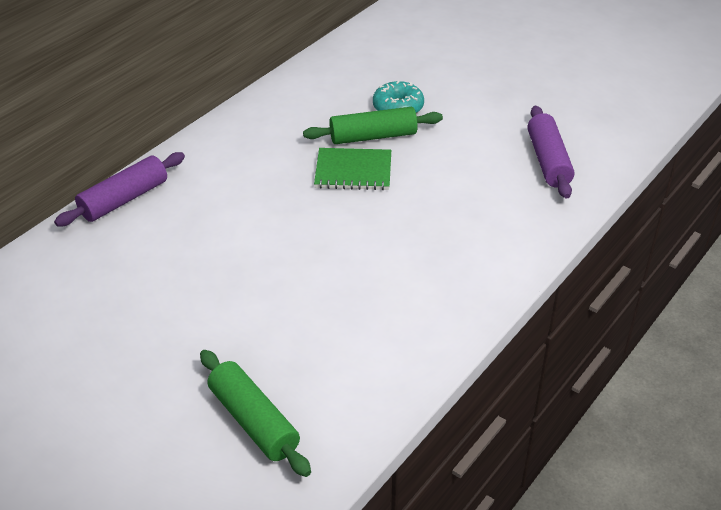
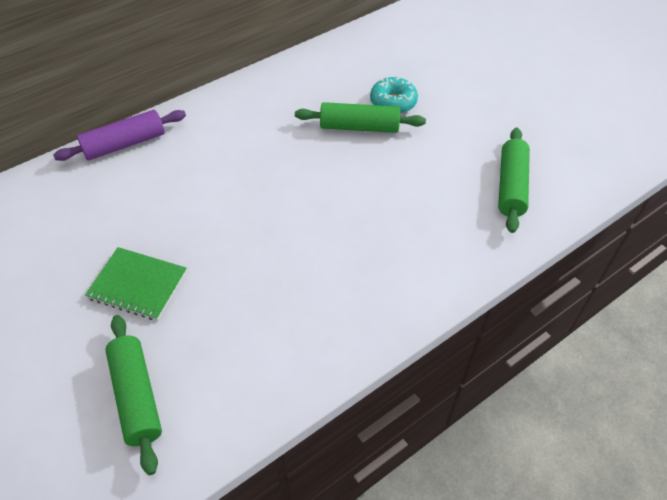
camera: 15 degrees right, 10 degrees up
(353, 171) = (327, 158): green notebook -> green notebook (138, 285)
(548, 161) = (511, 186): purple rolling pin -> green rolling pin

